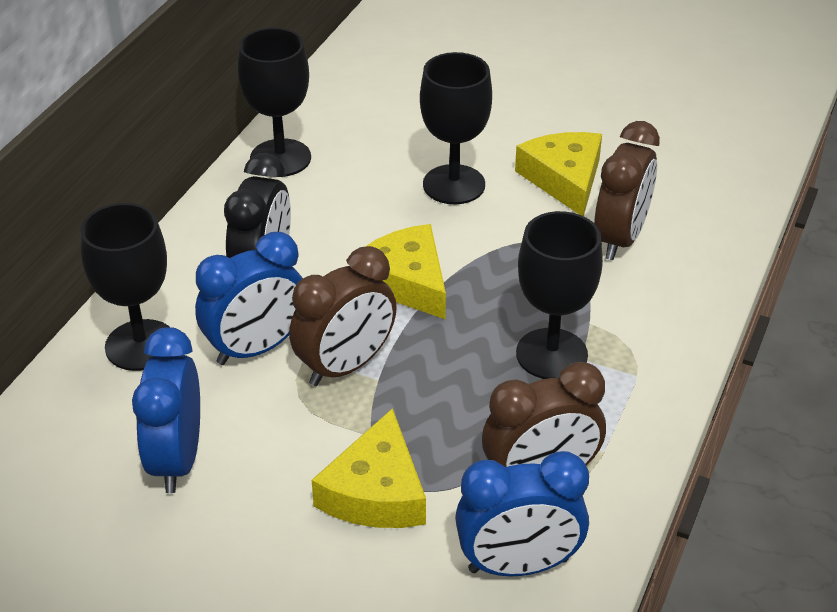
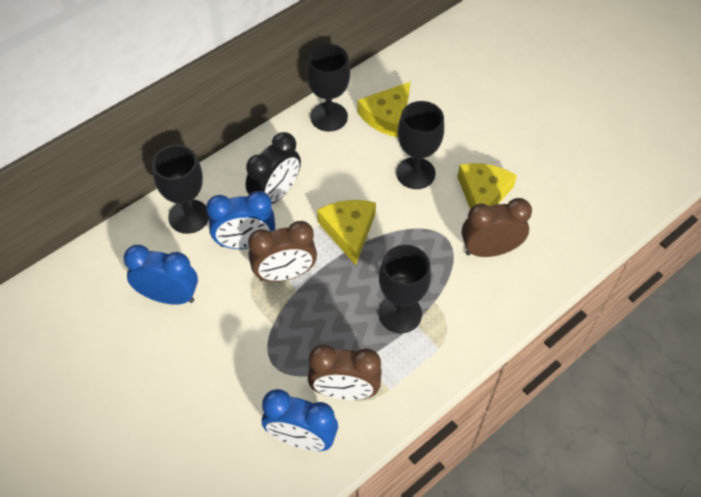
camera: 25 degrees right, 15 degrees up
(177, 459) = (169, 296): blue clock -> blue clock turned 75 degrees clockwise
(376, 491) = (255, 360): yellow cheese -> yellow cheese (387, 116)
(620, 238) = (489, 250): brown clock -> brown clock turned 150 degrees counterclockwise

